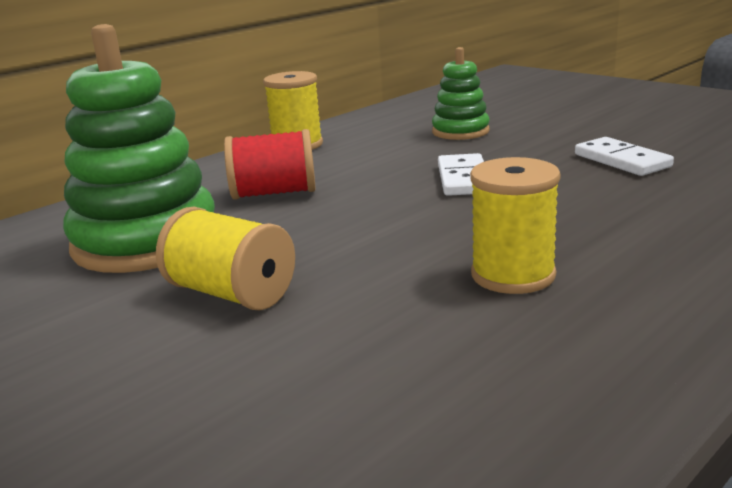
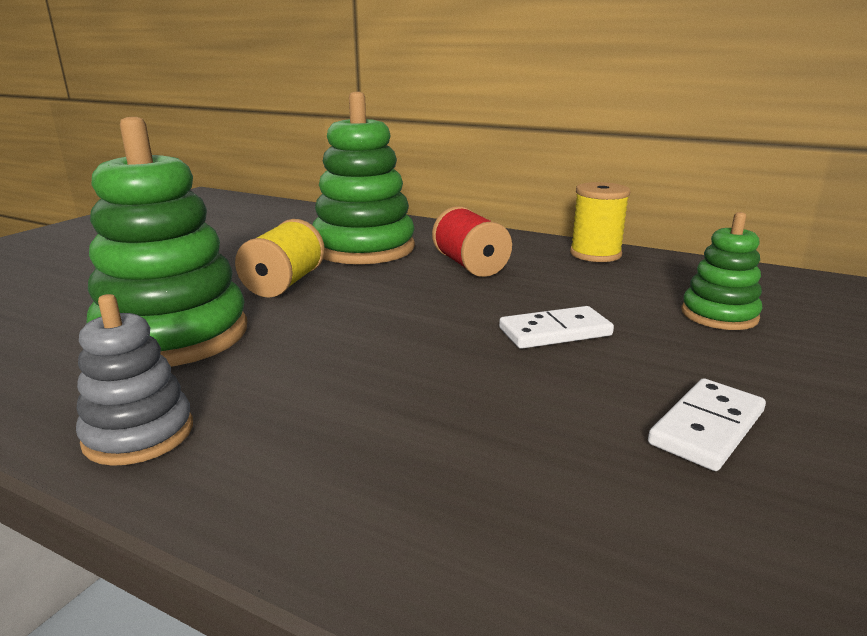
camera: 70 degrees right, 0 degrees up
(362, 367) = (173, 335): none -> green stacking toy
(513, 275) = (317, 375): yellow spool -> none
(620, 366) = (139, 434): none -> grey stacking toy

